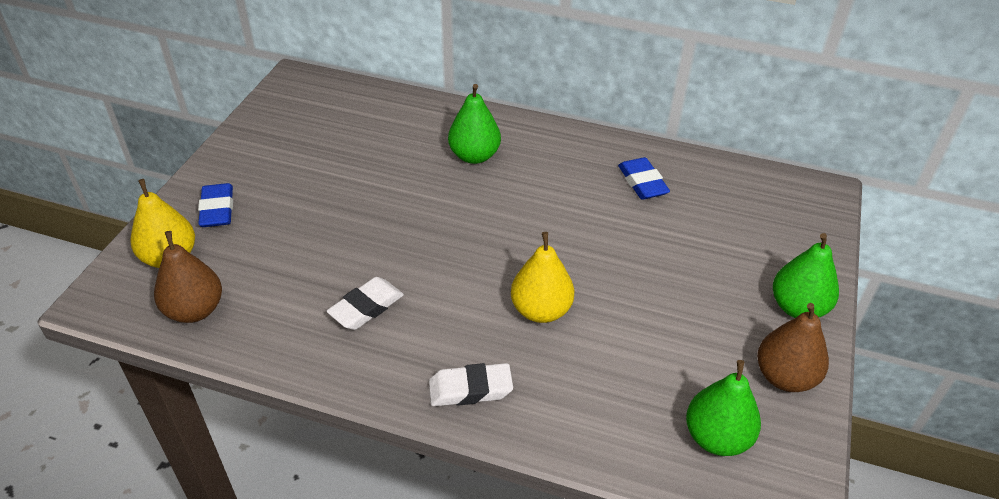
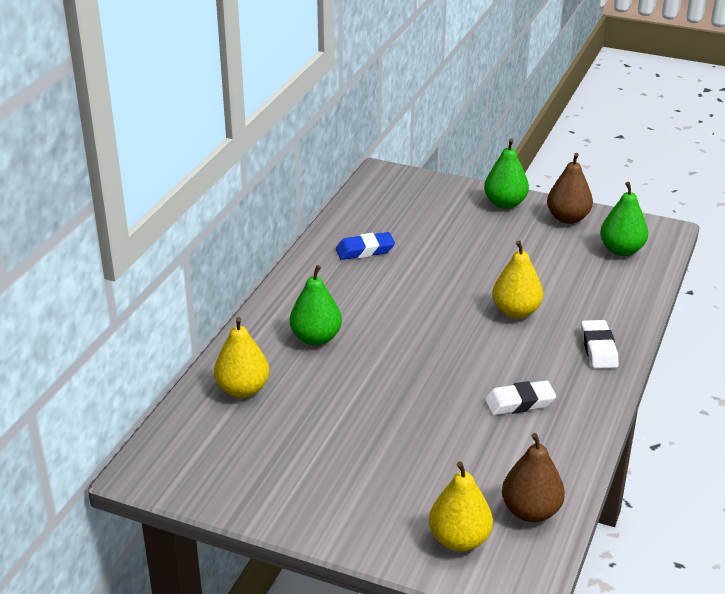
camera: 85 degrees left, 10 degrees down
(217, 210) = (385, 512): blue eraser -> none
(366, 307) = (519, 403): white eraser -> white eraser turned 60 degrees counterclockwise
(394, 118) = (242, 389): none -> yellow pear

